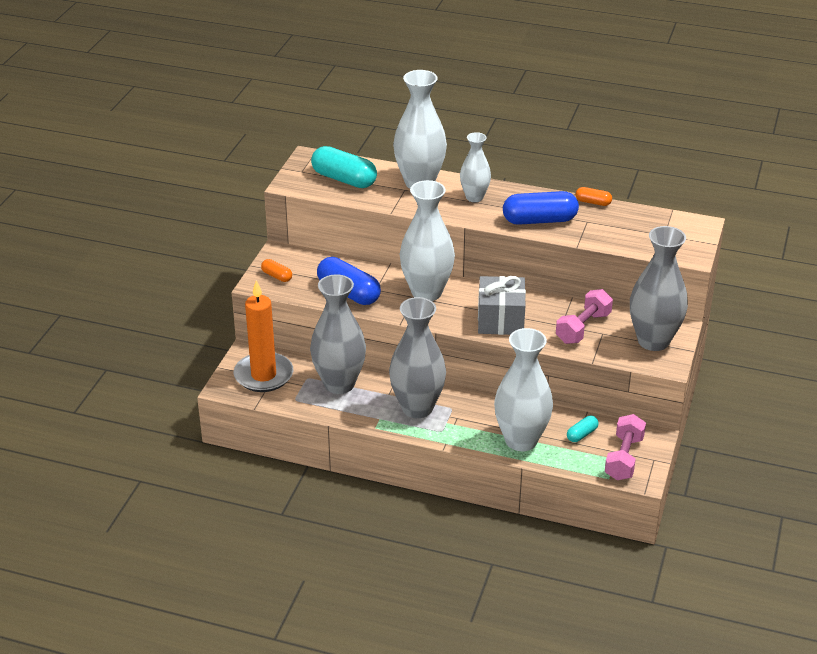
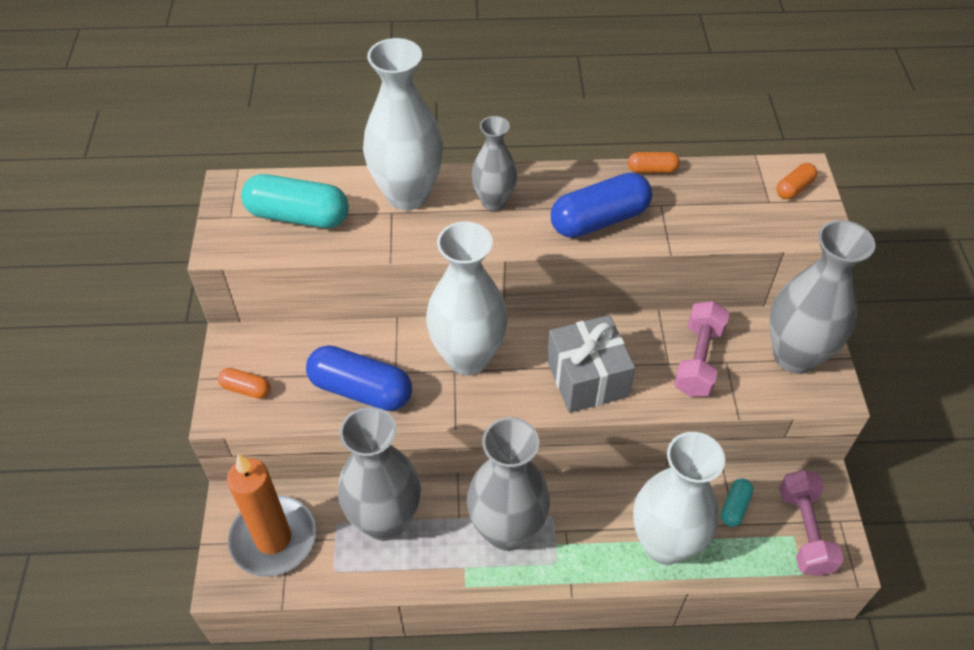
camera: 20 degrees left, 15 degrees up
(474, 197) = (494, 202): white vase -> grey vase
(687, 231) = (794, 188): none -> orange capsule

